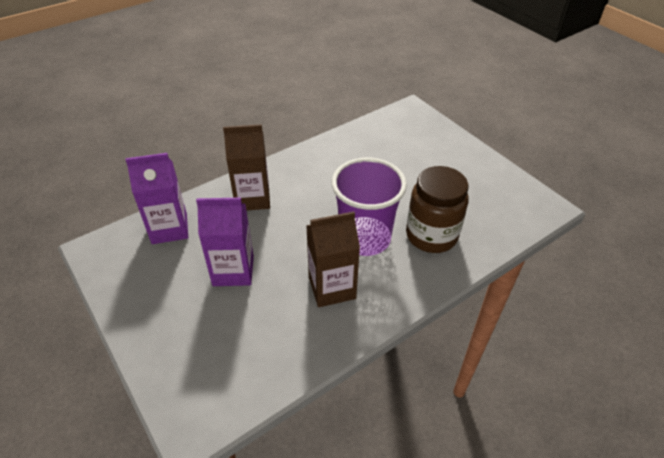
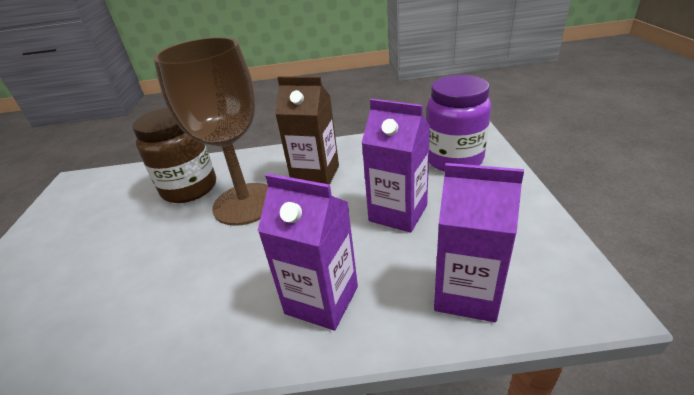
camera: 145 degrees left, 10 degrees down
(201, 357) = (454, 159): none -> purple jar
(252, 198) = (321, 300): brown carton -> purple carton
(364, 238) = (245, 204): purple cup -> brown goblet

